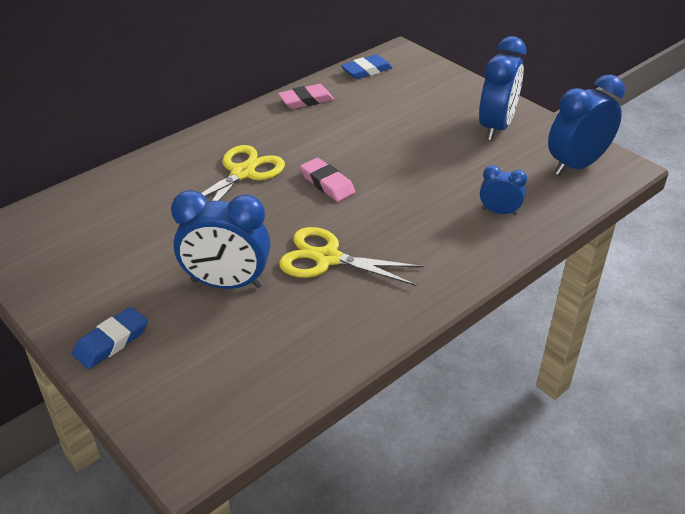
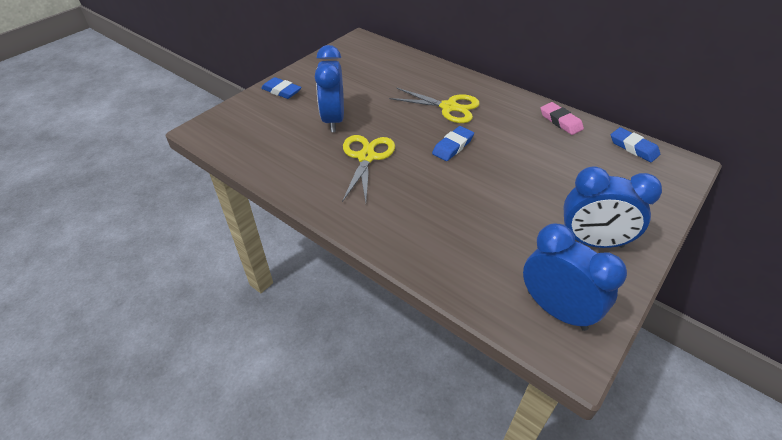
camera: 80 degrees right, 5 degrees up
(327, 183) = (453, 146): pink eraser -> blue eraser
(499, 212) = (452, 248): blue clock -> none

